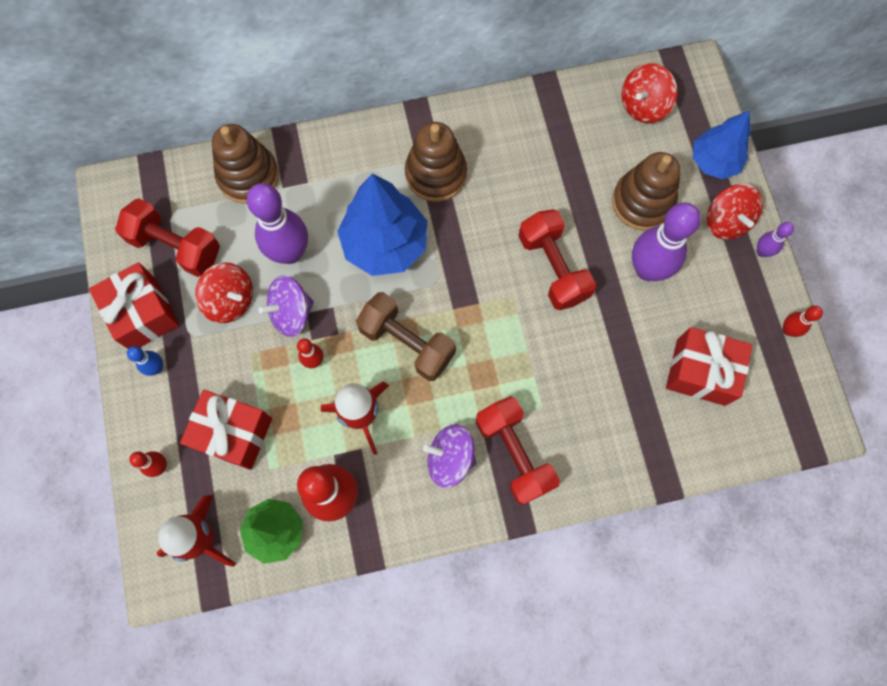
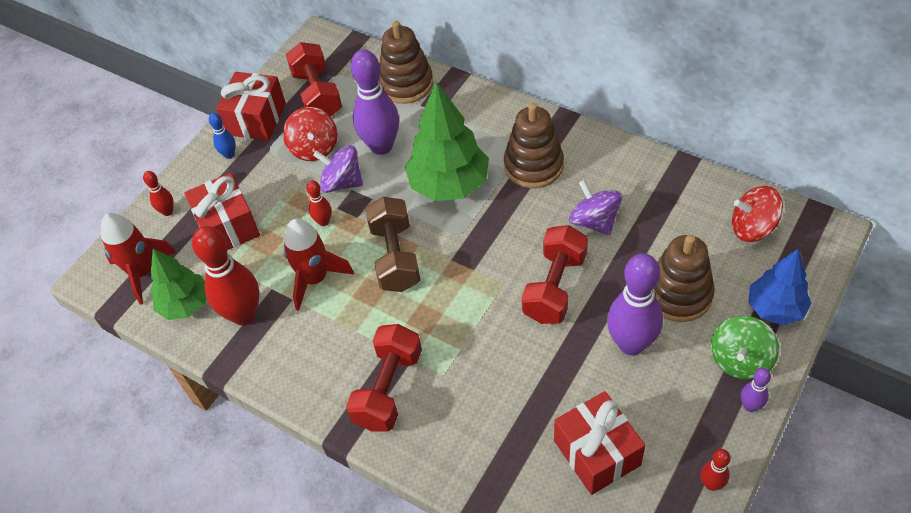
camera: 50 degrees right, 20 degrees down
(385, 244) = (449, 185): blue tree -> green tree
(450, 458) = (341, 354): purple spinning top -> purple spinning top (594, 221)
(726, 221) = (740, 360): red spinning top -> green spinning top

